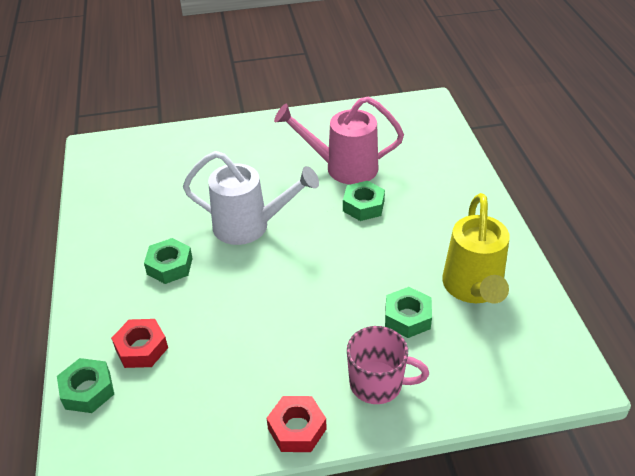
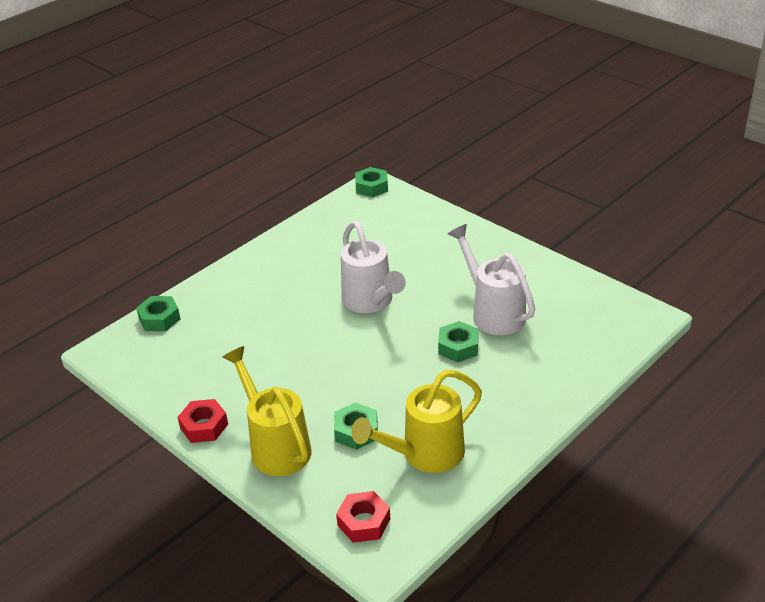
camera: 55 degrees right, 5 degrees down
(141, 348) = (210, 320): red nut -> red nut (363, 522)
(170, 266) = (293, 289): green nut -> green nut (371, 187)
(343, 168) = (493, 313): pink watering can -> white watering can
(378, 384) = (276, 446): pink mug -> yellow watering can

